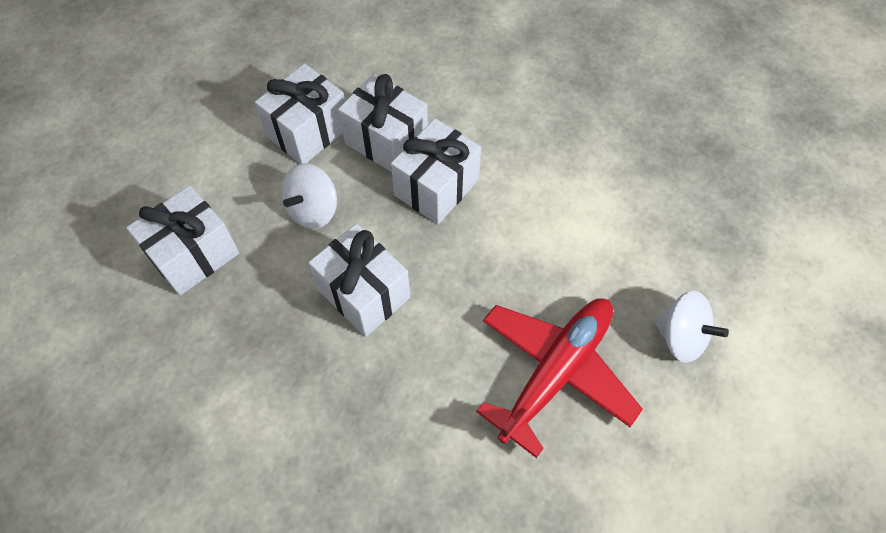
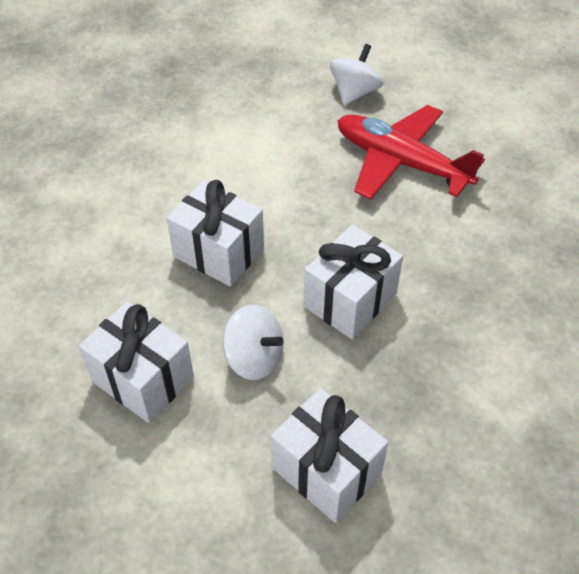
camera: 95 degrees left, 10 degrees down
(386, 141) = (157, 300): white gift -> none

